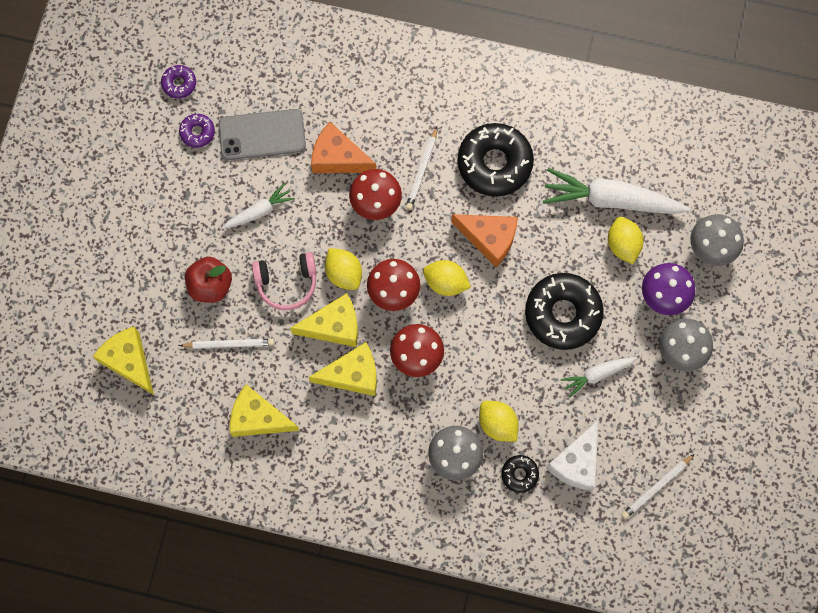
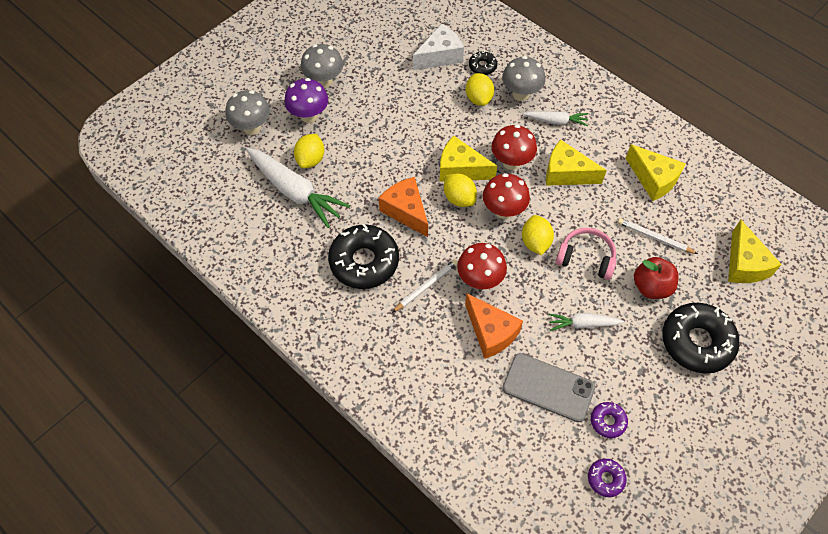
camera: 150 degrees left, 15 degrees down
(334, 326) = (563, 210): yellow cheese -> yellow cheese (460, 169)
(563, 314) = (387, 139): black donut -> black donut (697, 342)
(597, 374) = (390, 94): white carrot -> white carrot (556, 121)
(656, 487) = (398, 22): white pencil -> none

